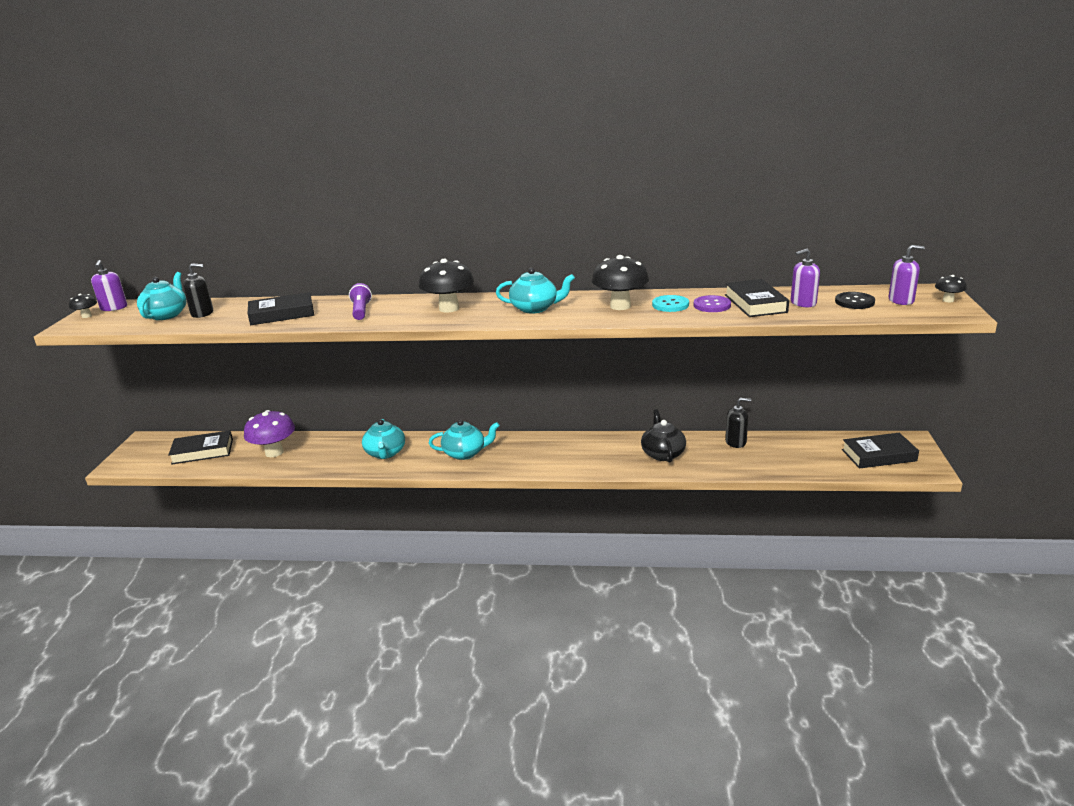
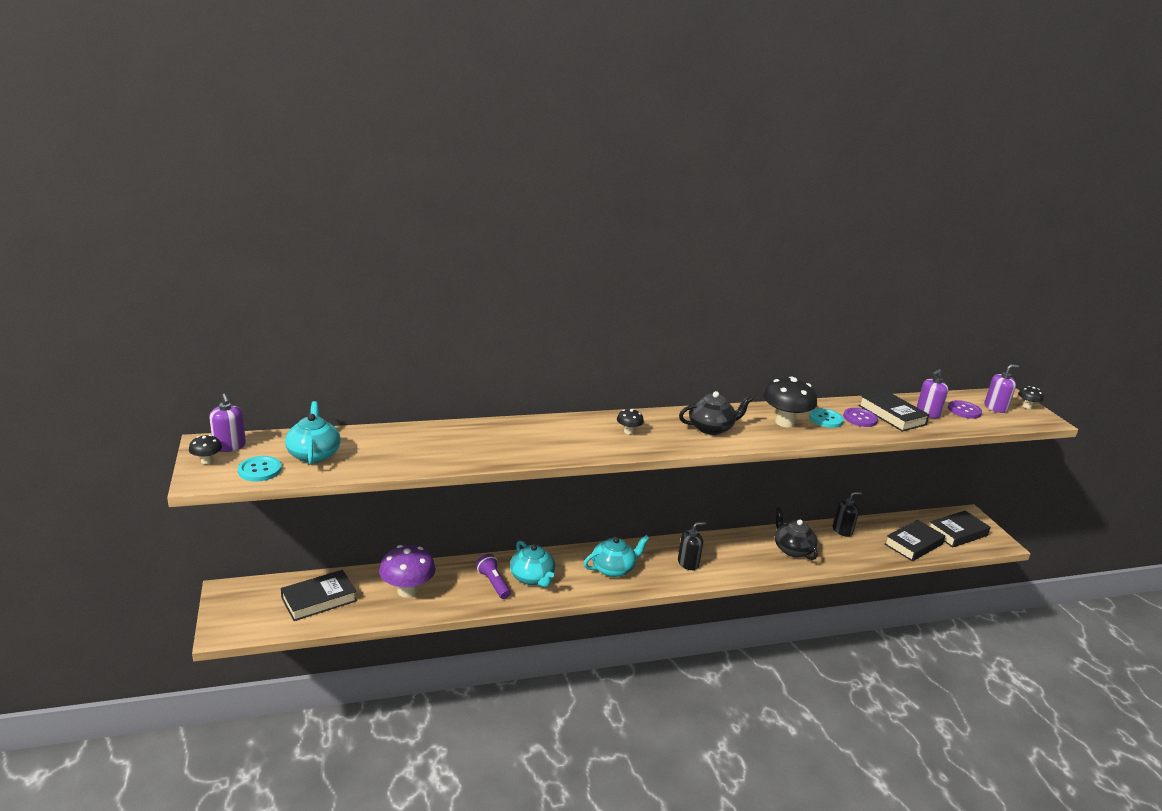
camera: 25 degrees left, 0 degrees up
(115, 323) = (260, 470): none -> turquoise button
(202, 313) = (358, 450): black soap dispenser -> black soap dispenser (688, 563)
(282, 314) = (456, 447): black book -> black book (913, 544)
(361, 311) = (540, 439): purple flashlight -> purple flashlight (493, 583)
(449, 308) = (628, 432): black mushroom -> black mushroom, size x0.49
(535, 308) = (711, 428): turquoise teapot -> black teapot
(854, 302) = (964, 411): black button -> purple button

